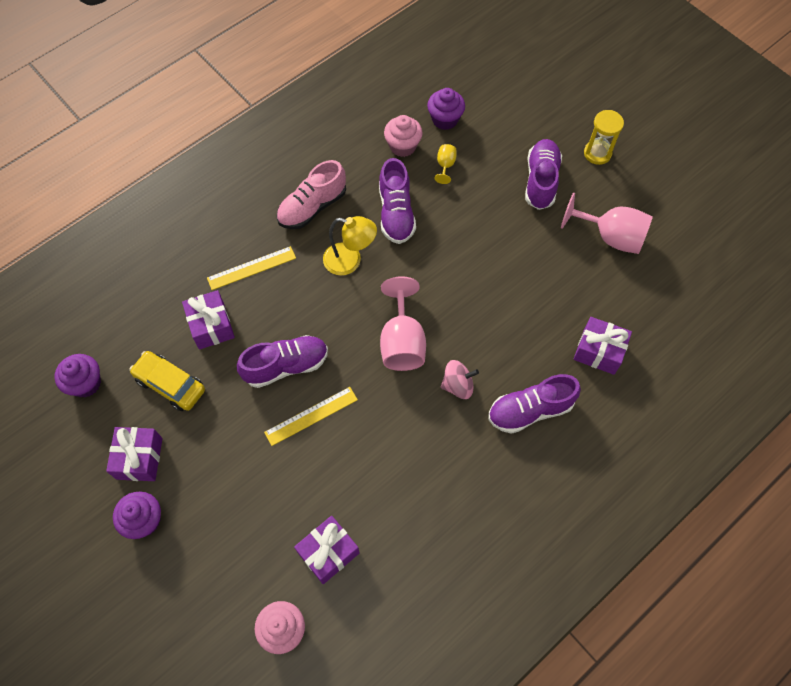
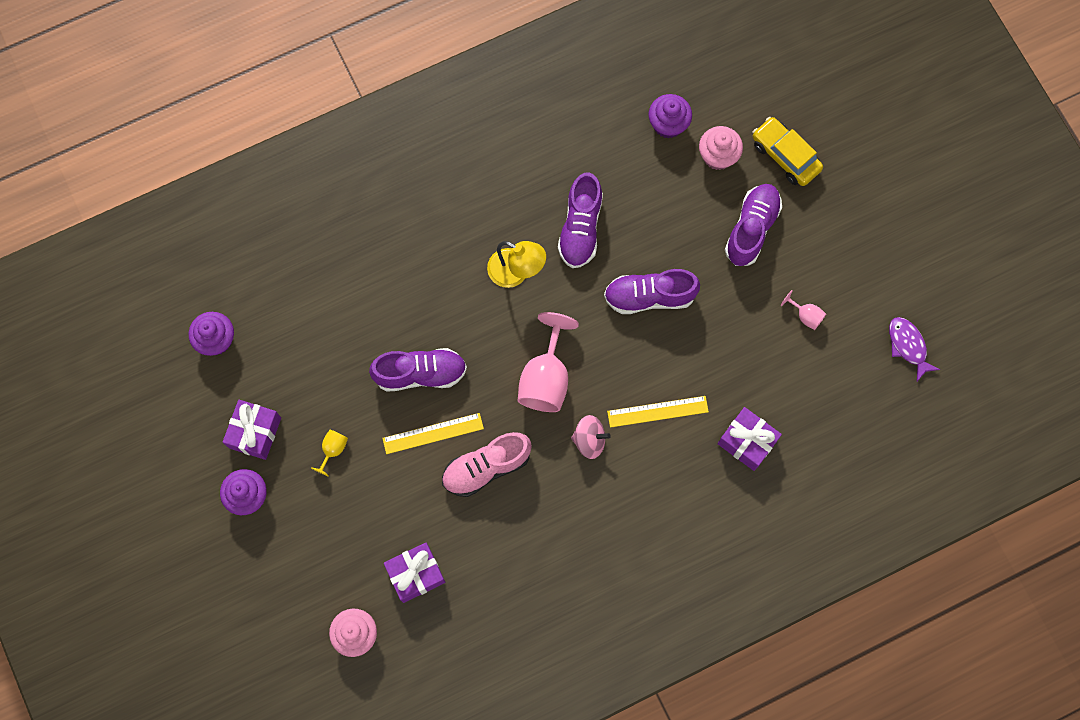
camera: 15 degrees right, 10 degrees up
(170, 384) = (300, 363): yellow car -> yellow car (785, 156)
(211, 326) = (354, 309): purple gift -> none
(251, 268) = (410, 254): yellow ruler -> yellow ruler (657, 411)
(312, 207) = (492, 198): pink shoe -> pink shoe (486, 467)
(403, 146) = (611, 147): pink cupcake -> pink cupcake (718, 156)
(445, 166) = (651, 183): yellow goblet -> yellow goblet (333, 450)
(530, 410) = (655, 485): purple shoe -> purple shoe (649, 296)
(597, 153) = (826, 210): yellow hourglass -> none
(610, 236) = (805, 315): pink goblet -> pink goblet, size x0.47
(705, 240) = (908, 346): none -> purple fish

